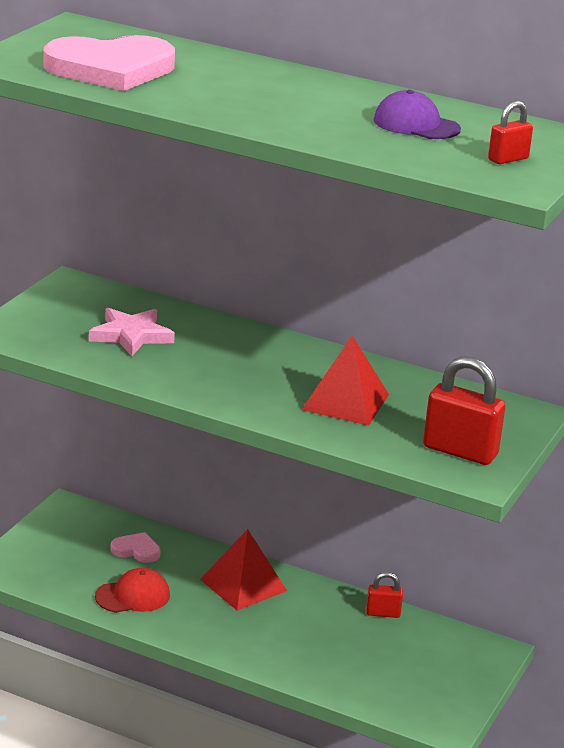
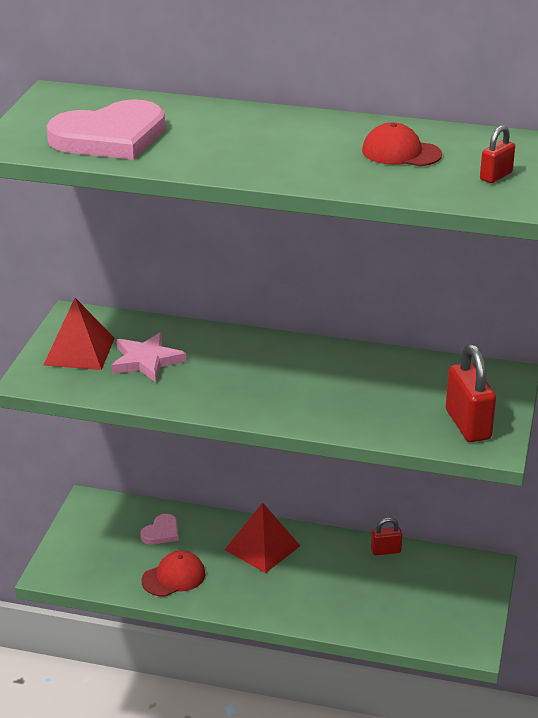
camera: 10 degrees left, 5 degrees up
(136, 550) = (161, 532): pink heart -> pink heart turned 120 degrees clockwise
(345, 402) = (354, 394): red pyramid -> red pyramid (79, 351)
(416, 125) = (401, 152): purple cap -> red cap
(460, 451) = (468, 425): red padlock -> red padlock turned 60 degrees clockwise

